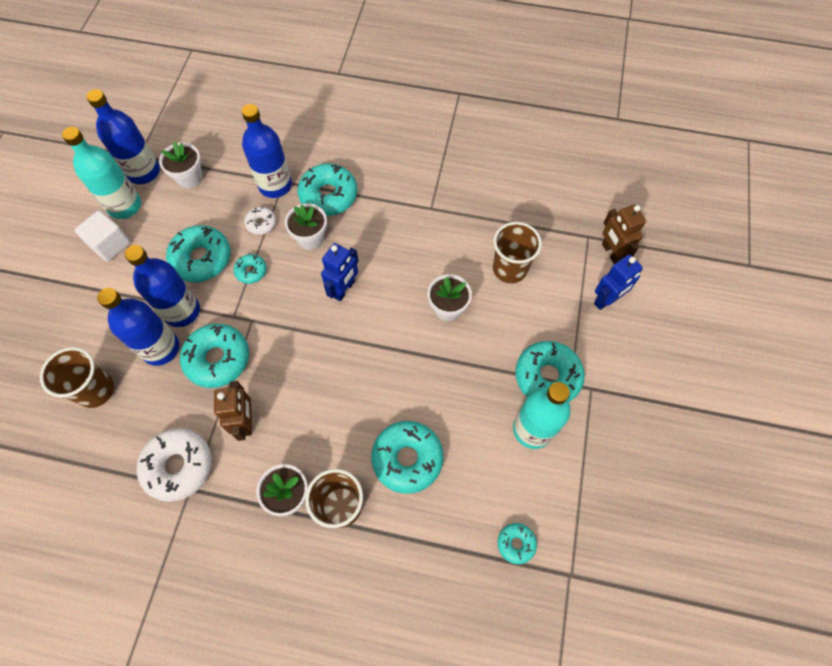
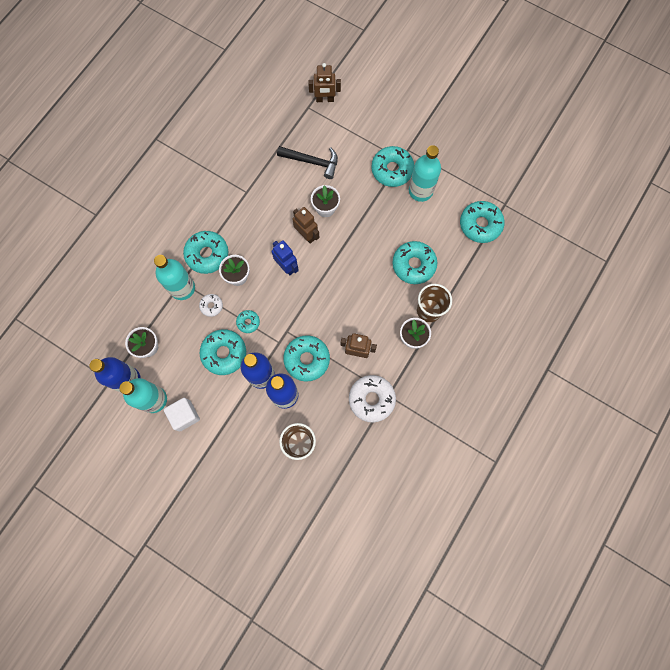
camera: 70 degrees left, 10 degrees up
(275, 185) = (182, 288): blue bottle -> turquoise bottle
(398, 298) = (306, 235): none -> brown robot
(509, 269) = (312, 162): brown cup -> black hammer
(516, 543) = (480, 224): turquoise donut -> turquoise donut, size x1.93
(606, 300) = (355, 116): blue robot -> none

